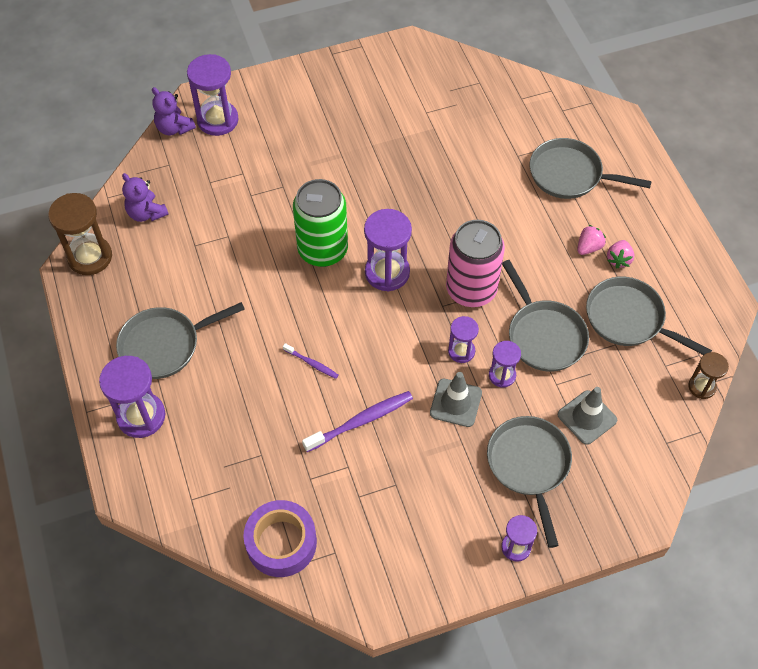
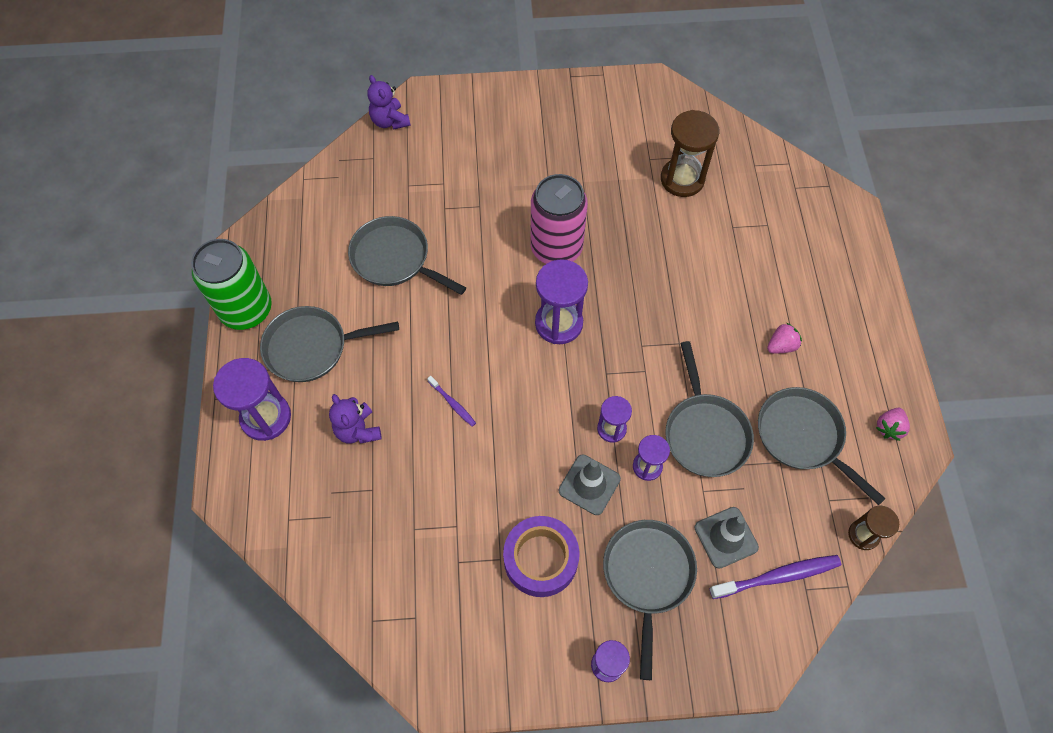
camera: 15 degrees right, 5 degrees up
(90, 257) = (267, 237): brown hourglass -> brown hourglass (682, 179)
(146, 213) = (336, 204): purple teddy bear -> purple teddy bear (358, 430)
(217, 120) = (435, 122): purple hourglass -> none
(281, 543) = (364, 592): purple tape -> purple tape (540, 559)
(322, 250) = (499, 283): green can -> green can (246, 310)
(361, 421) = (484, 479): purple toothbrush -> purple toothbrush (777, 576)
(471, 290) = (641, 363): pink can -> pink can (556, 248)
(570, 175) = (783, 260): grey pan -> grey pan (395, 259)
(618, 259) = (810, 367): pink strawberry -> pink strawberry (889, 428)

